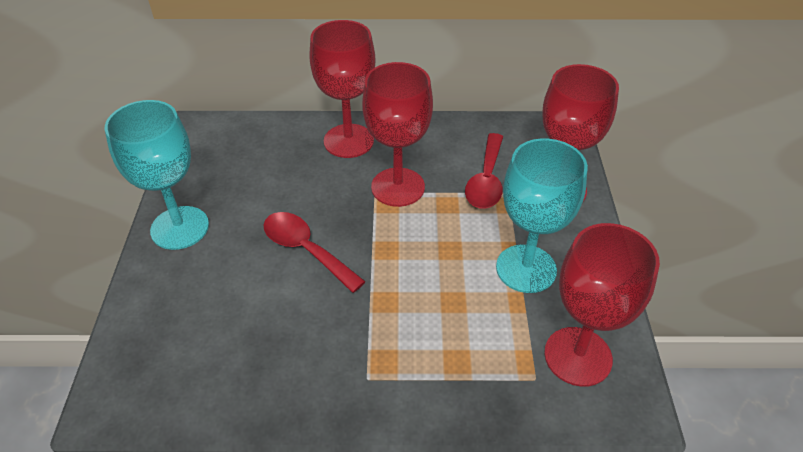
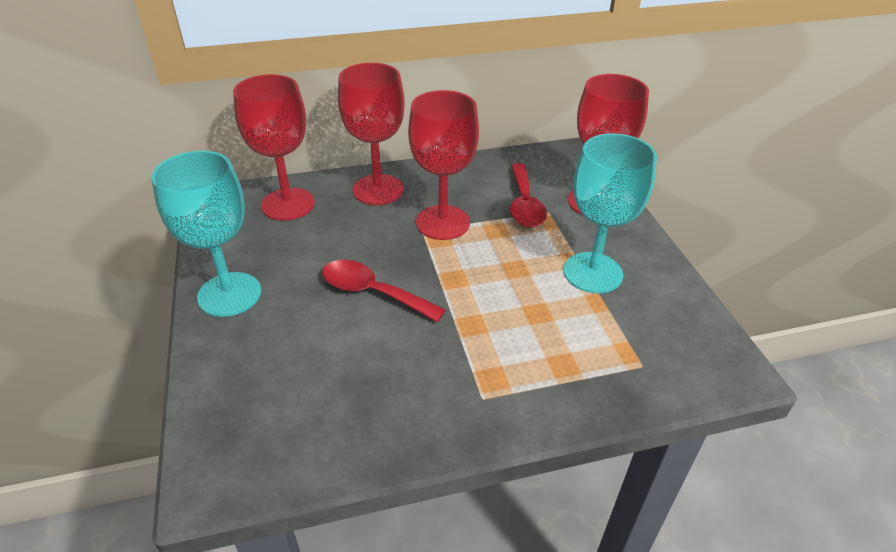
camera: 15 degrees left, 5 degrees down
(578, 356) = (671, 338): red goblet -> red goblet (288, 204)

